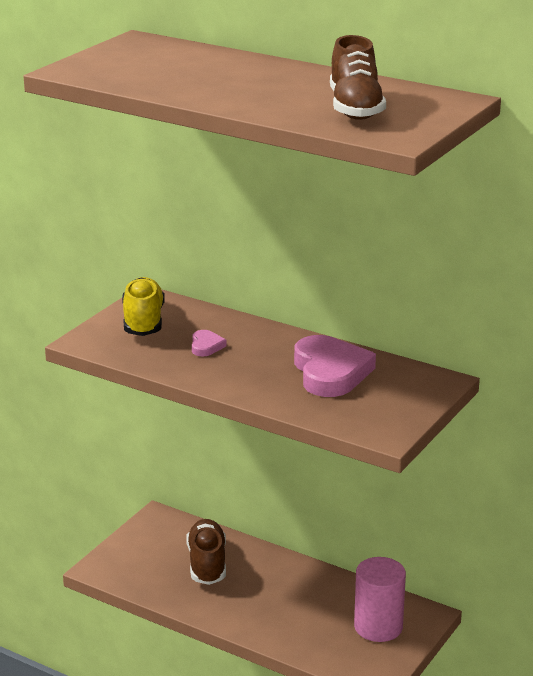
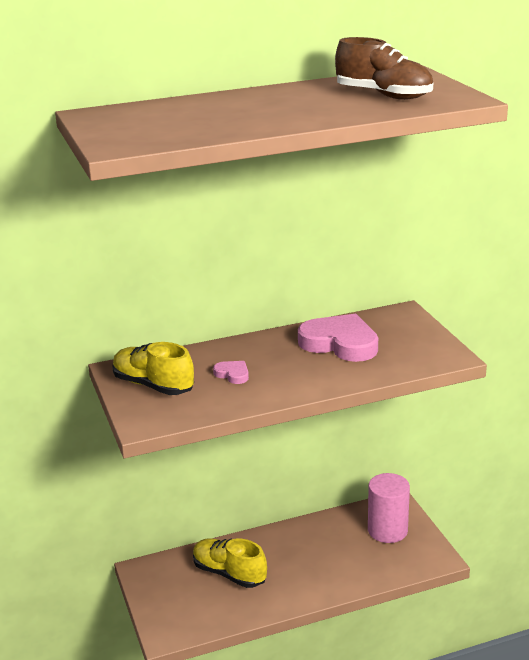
camera: 50 degrees left, 0 degrees up
(207, 564) = (229, 573): brown shoe -> yellow shoe

